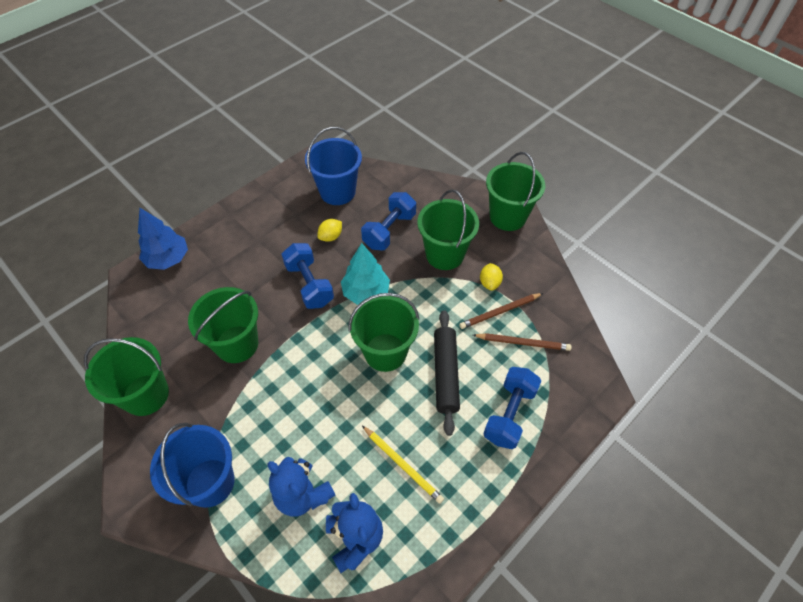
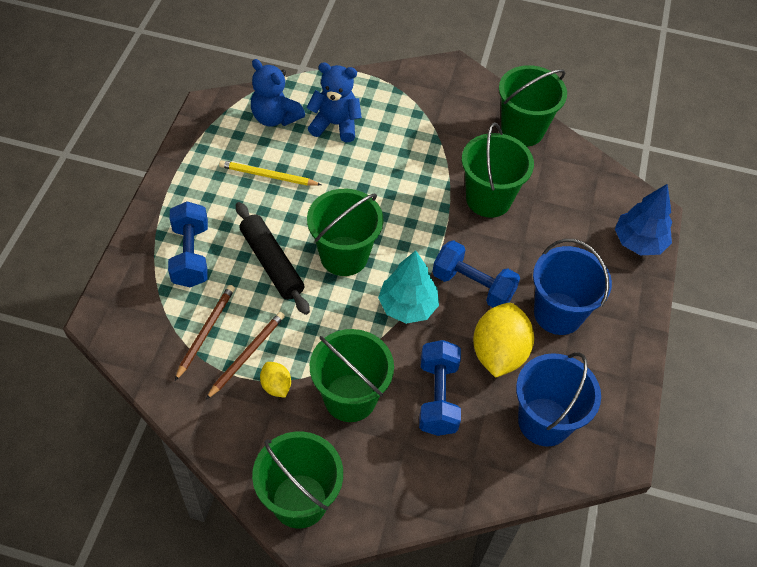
camera: 145 degrees right, 0 degrees up
(210, 482) = (412, 102): blue bucket -> blue bucket (558, 313)
(331, 237) = (498, 353): yellow lemon -> yellow lemon, size x2.03
(523, 343) = (206, 331): brown pencil -> brown pencil turned 135 degrees clockwise

